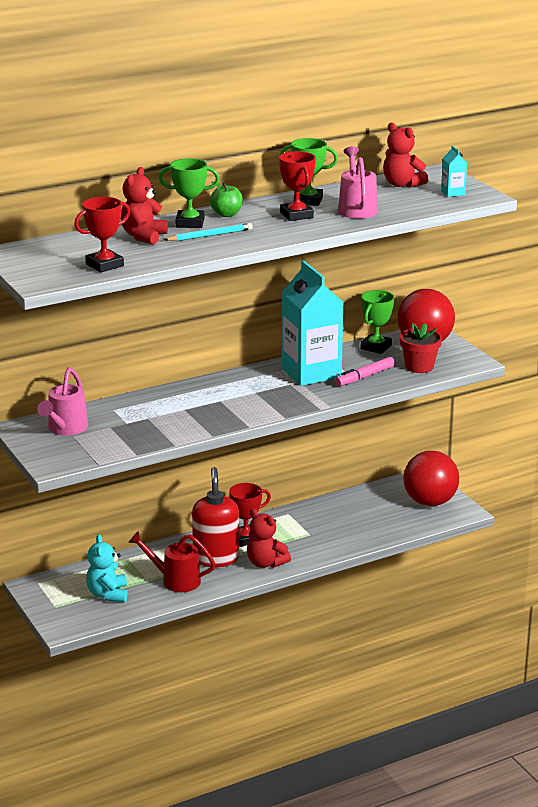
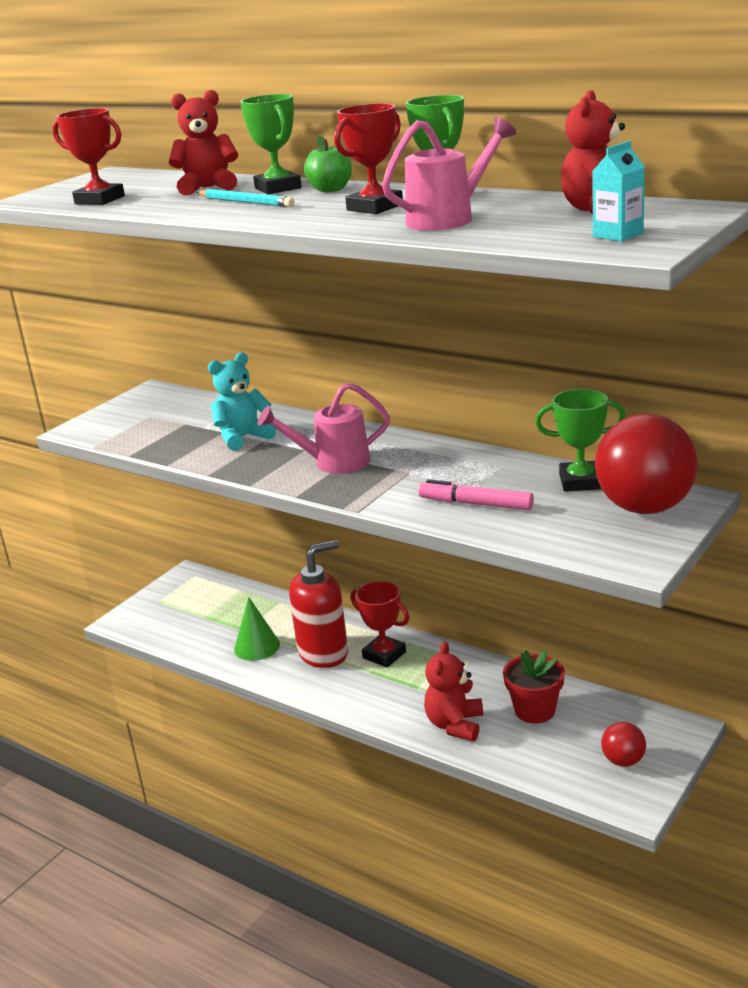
camera: 65 degrees right, 0 degrees up
(65, 429) = (163, 408): pink watering can -> pink watering can (333, 463)
(108, 594) = (200, 619): turquoise teddy bear -> turquoise teddy bear (243, 438)
(175, 580) = (257, 646): red watering can -> green cone
(266, 563) = (342, 689): red teddy bear -> red teddy bear (455, 725)
(311, 373) = (444, 470): turquoise carton -> none
(419, 367) = (559, 528): red flower pot -> red flower pot (534, 710)
(430, 502) = (623, 761): red ball -> red ball, size x0.48

